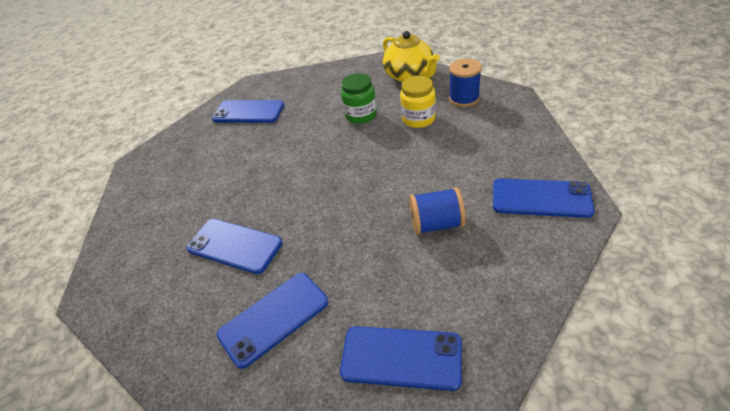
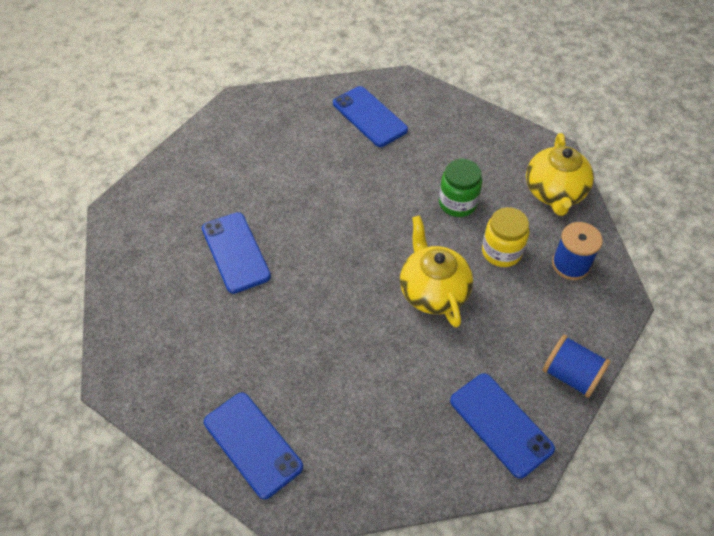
camera: 35 degrees right, 10 degrees up
(274, 318) = (206, 338): blue phone -> none
(405, 165) = (433, 291): none -> yellow teapot
(436, 224) = (392, 368): blue spool -> blue spool (570, 375)

